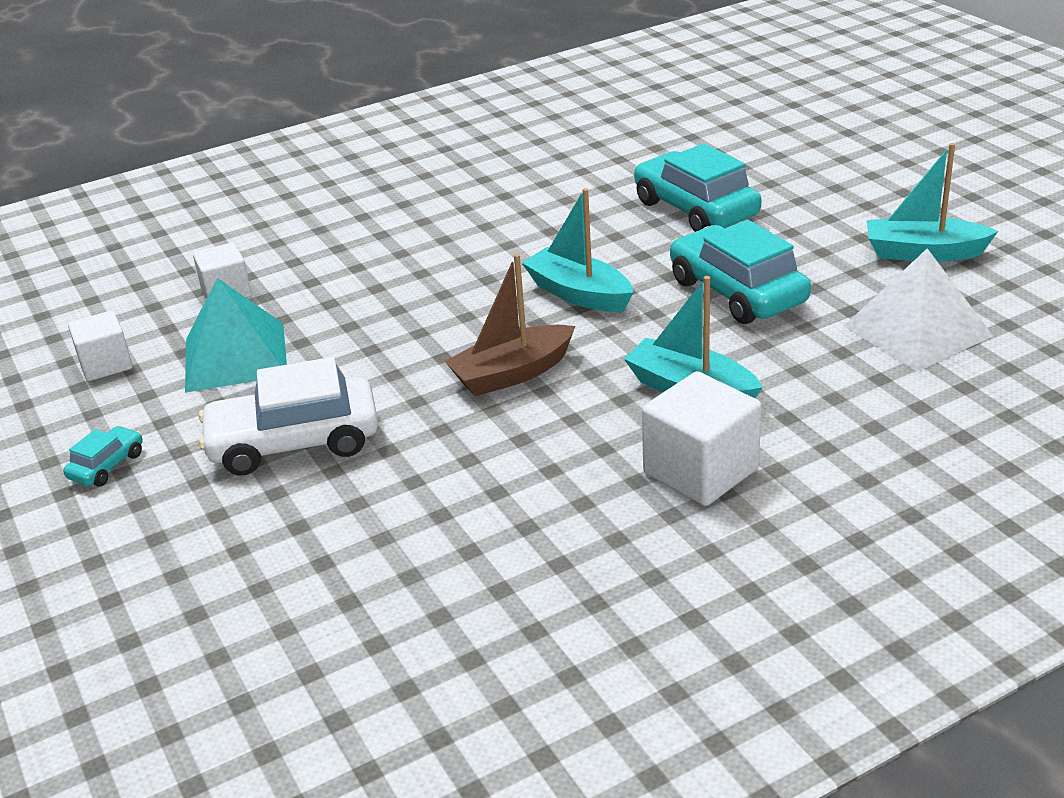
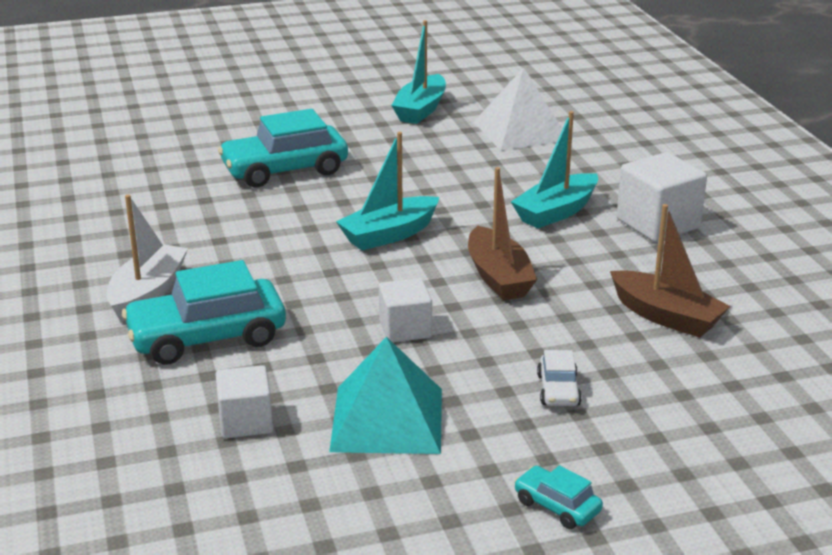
camera: 80 degrees left, 5 degrees down
(106, 365) = (352, 511): white cube -> white cube (405, 329)
(294, 442) = (558, 390): white car -> white car, size x0.47
(416, 205) = (148, 293): none -> white boat
(461, 499) = (666, 316): none -> brown boat
(737, 292) = (430, 176): turquoise car -> turquoise car (207, 337)

